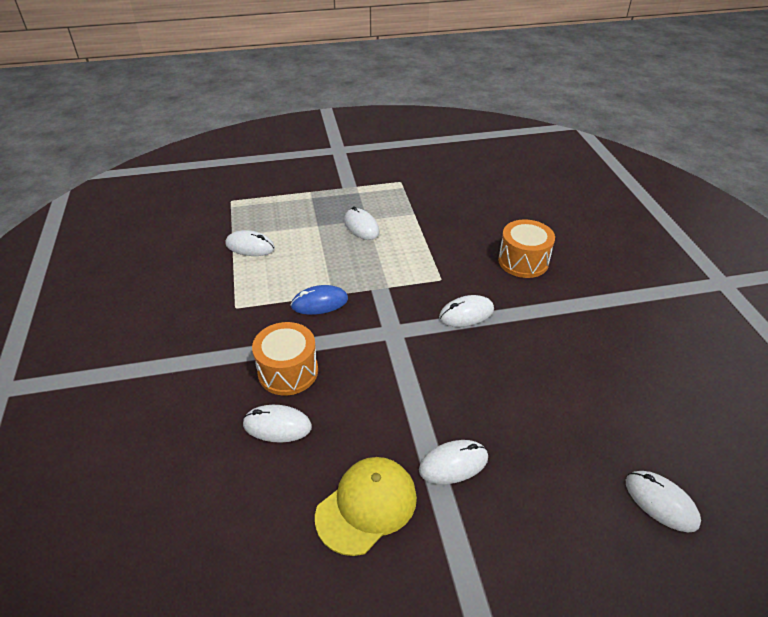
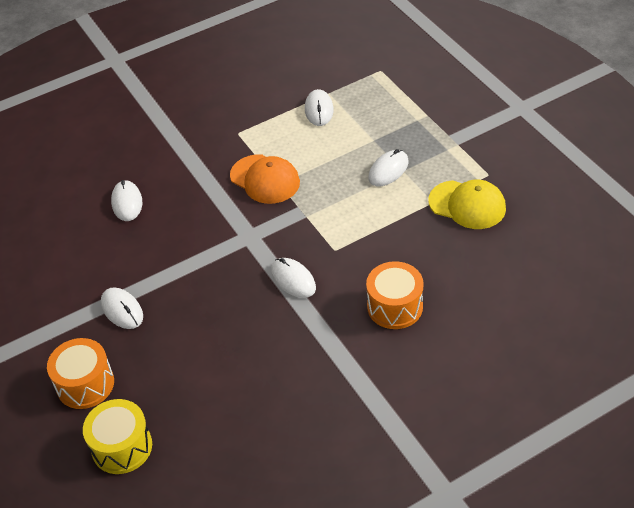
camera: 75 degrees right, 5 degrees up
(288, 371) = (180, 189): orange drum -> orange drum (85, 384)
(319, 303) = (265, 179): blue mouse -> orange cap
(366, 506) = (74, 272): yellow cap -> yellow cap (467, 205)
(661, 502) = (122, 447): white mouse -> yellow drum

